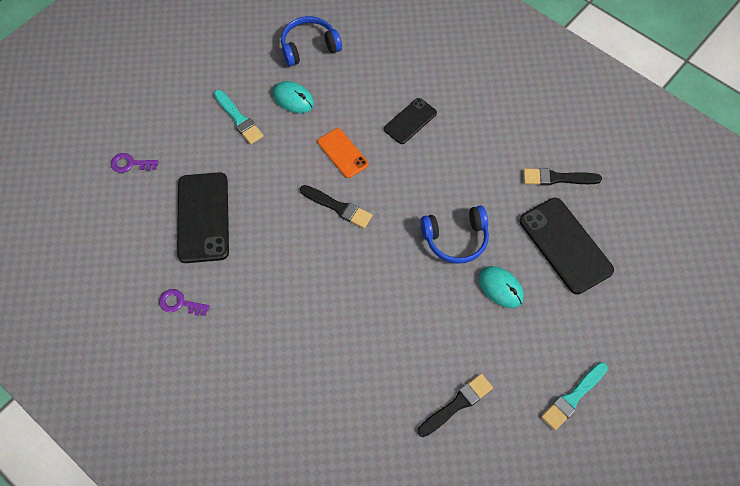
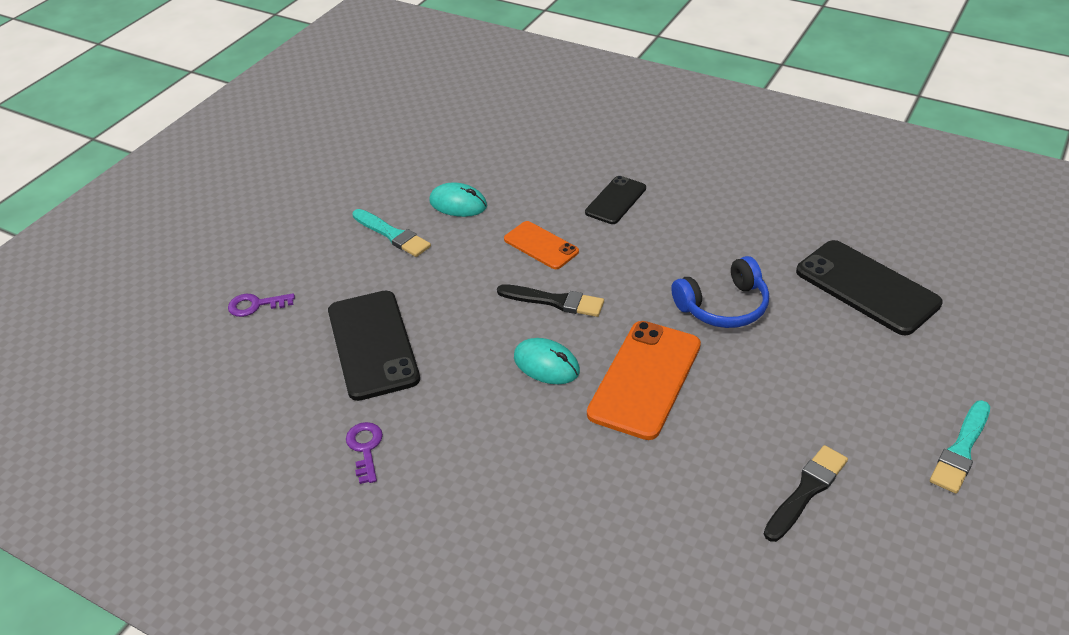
camera: 10 degrees left, 20 degrees down
(180, 303) = (365, 448): purple key -> purple key turned 75 degrees clockwise
(309, 47) = (462, 152): blue headphones -> none
(380, 289) = (645, 379): none -> orange phone
(500, 288) = (805, 347): turquoise mouse -> turquoise mouse (546, 364)
(557, 178) = (824, 223): black brush -> none

